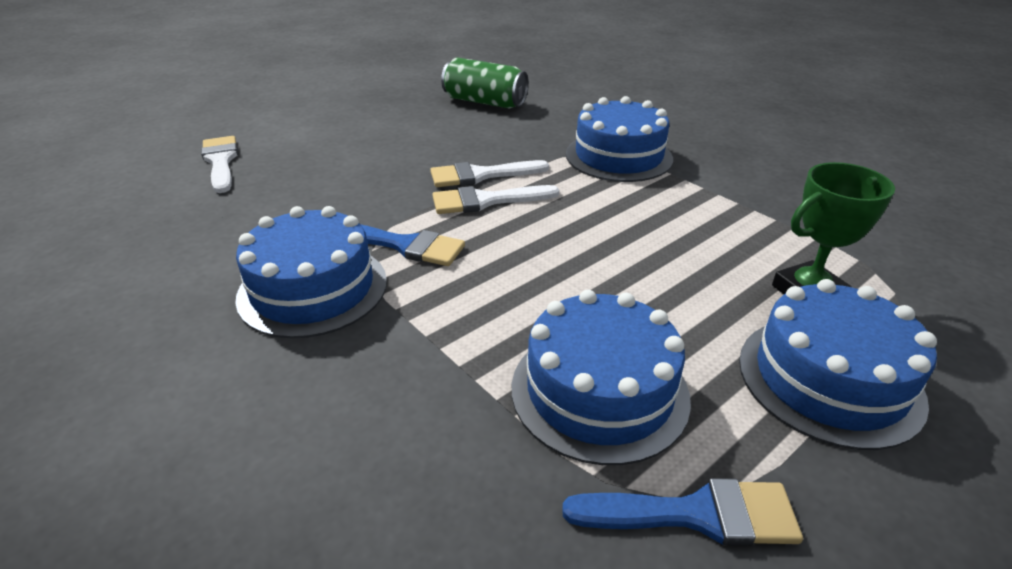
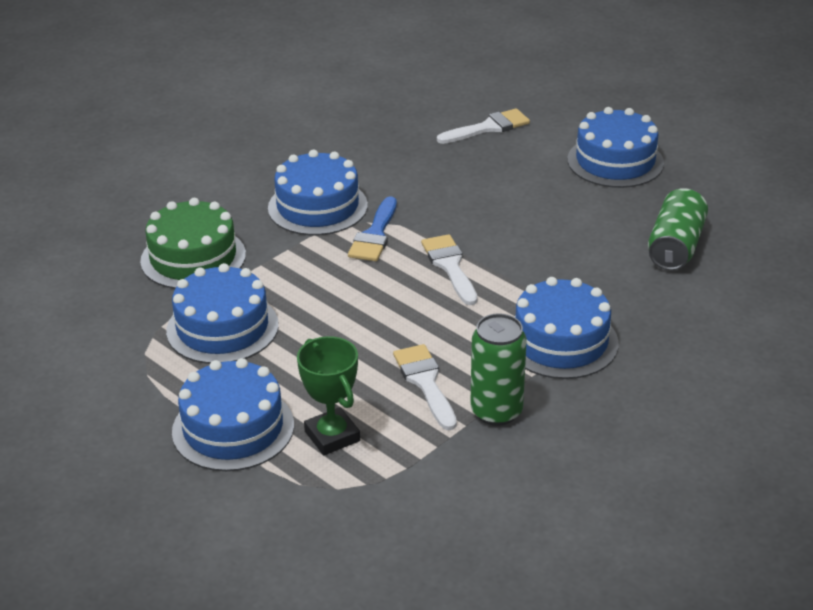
camera: 85 degrees right, 0 degrees up
(339, 110) = (615, 161): none -> blue cake
(396, 431) = (193, 258): none -> green cake
(481, 175) = (497, 259): white brush -> white brush (425, 382)
(696, 514) = (133, 360): blue brush -> none
(729, 193) = (496, 411): none -> green can

